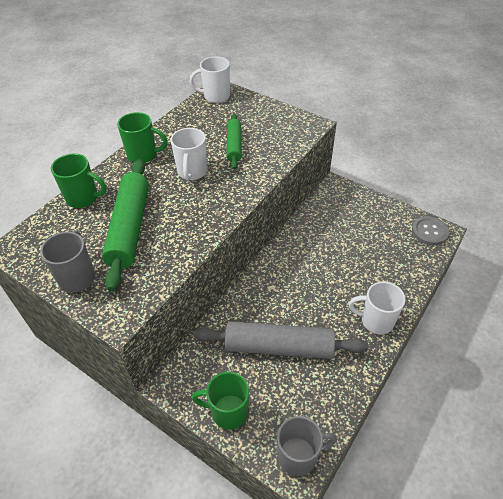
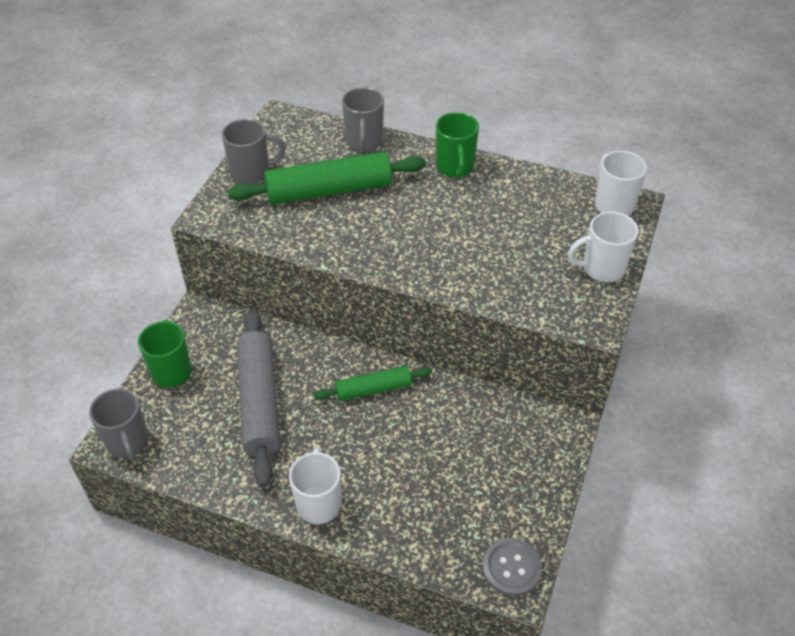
camera: 75 degrees right, 0 degrees up
(83, 198) = (364, 142): green mug -> grey mug
(192, 172) = (439, 218): white mug -> white mug (602, 268)
(234, 145) = (508, 247): green rolling pin -> green rolling pin (373, 389)

